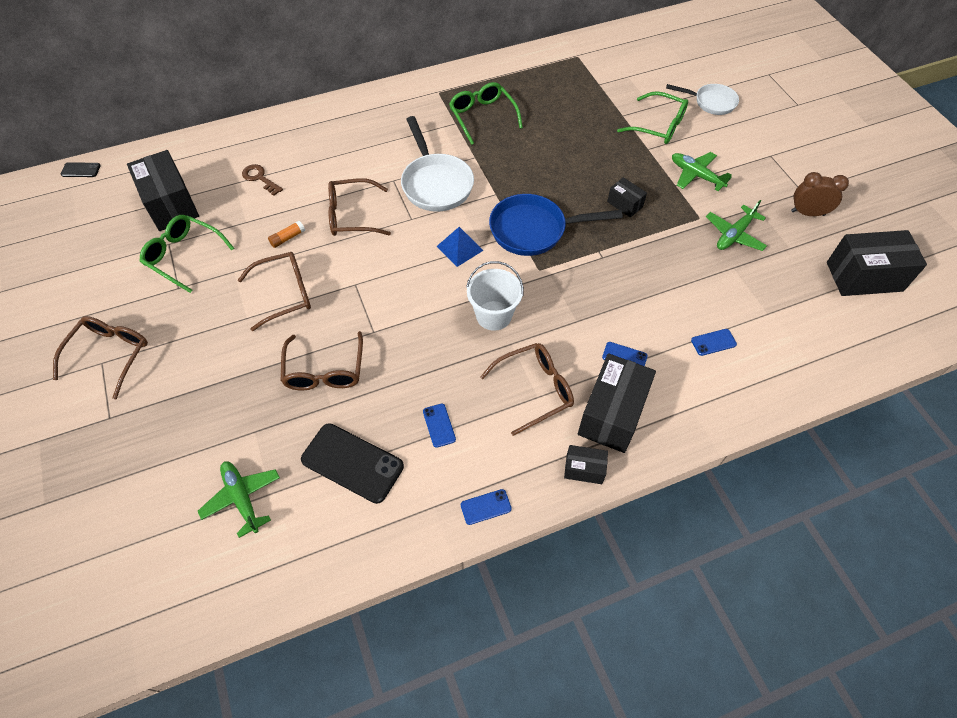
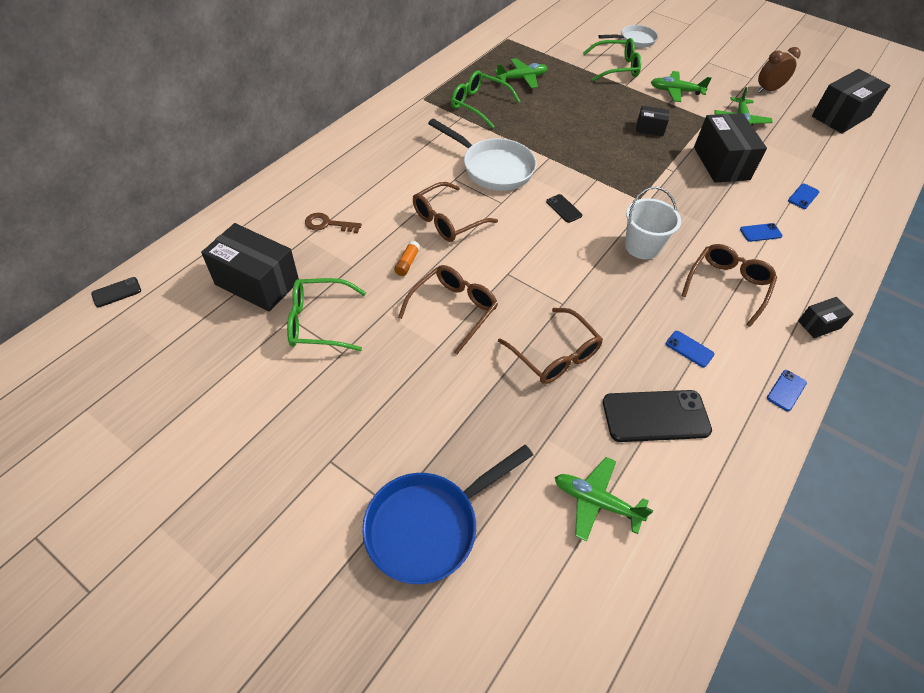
camera: 35 degrees left, 5 degrees down
(110, 355) = (332, 449): brown glasses -> none
(459, 248) = (564, 208): blue pyramid -> black phone
(534, 230) = (605, 172): blue pan -> blue pan (429, 526)
(549, 104) = (522, 78): none -> green plane
(612, 414) = (795, 276): black box -> black box (721, 163)

